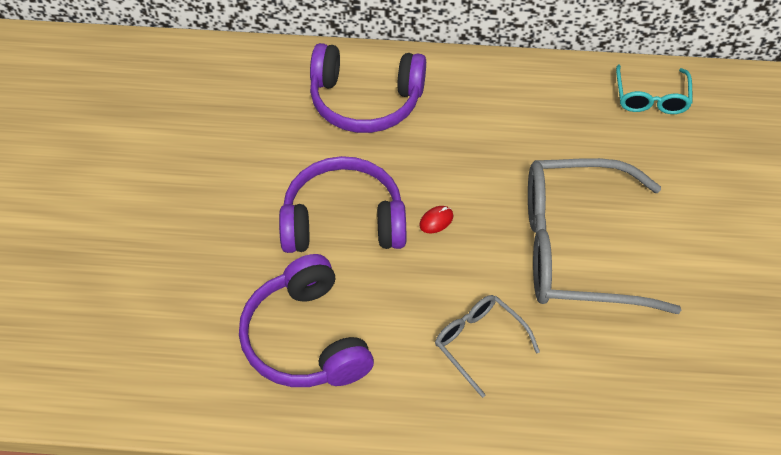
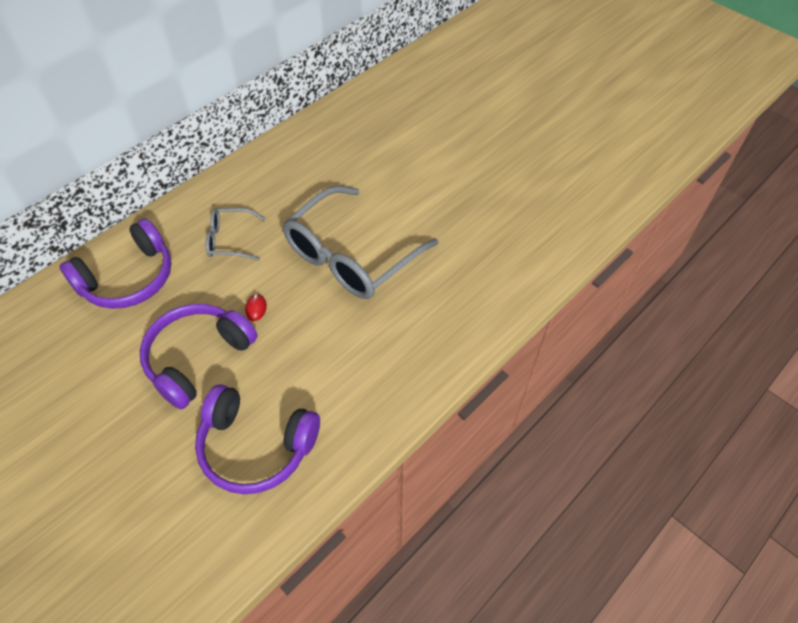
camera: 50 degrees left, 0 degrees up
(479, 343) = (358, 351): grey glasses -> grey glasses (230, 240)
(651, 98) = (299, 149): turquoise glasses -> none

